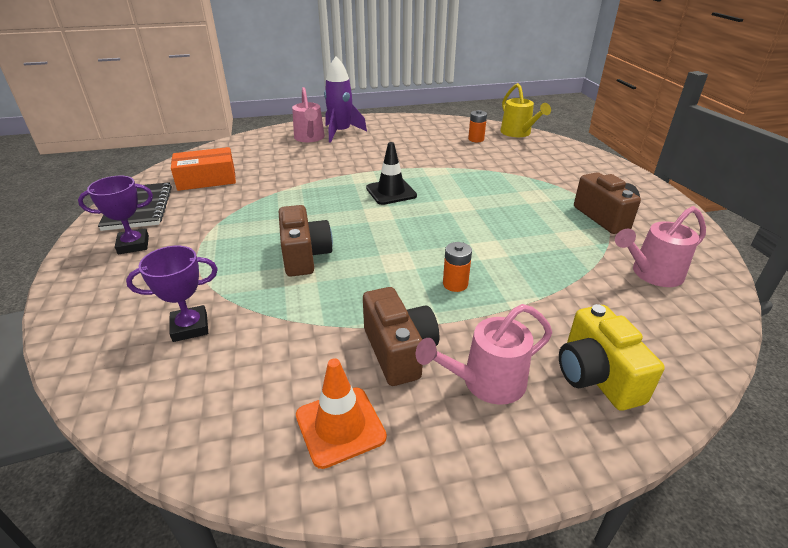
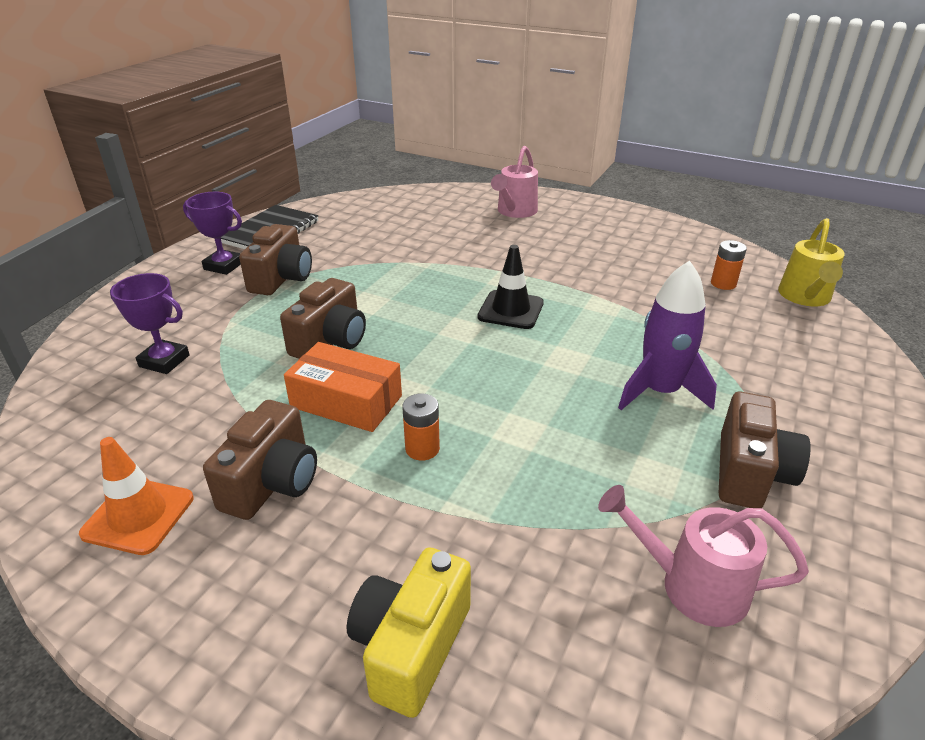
camera: 40 degrees right, 0 degrees up
(201, 234) = (281, 279): none -> brown camera
(207, 179) = (357, 224): orange box -> orange box (346, 401)
(341, 132) = (558, 216): purple rocket -> purple rocket (660, 391)
(485, 382) = (296, 567): pink watering can -> none

